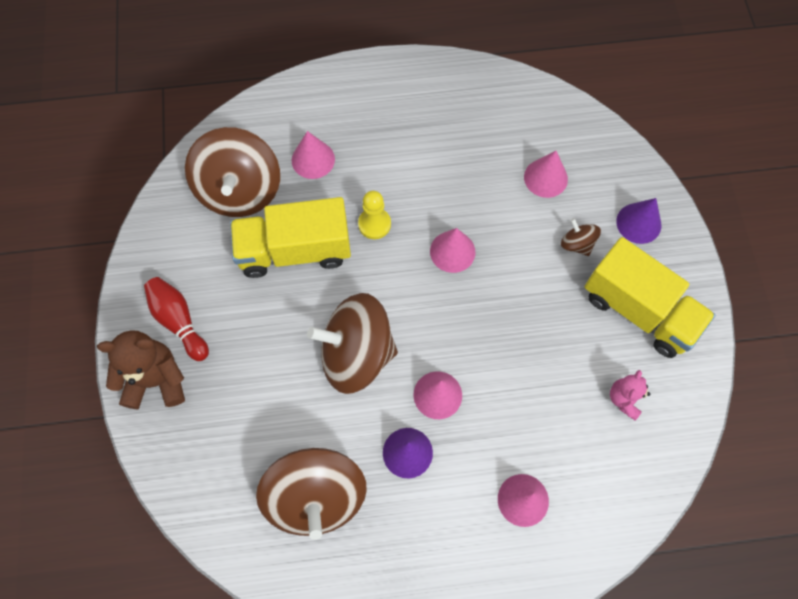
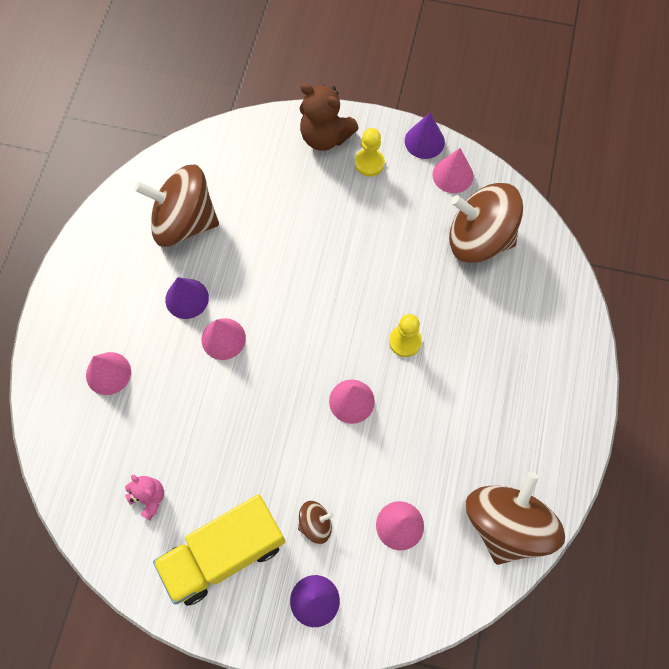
camera: 110 degrees right, 0 degrees up
(135, 274) = (424, 141): none -> purple cone
(156, 380) = (325, 137): brown teddy bear -> brown teddy bear turned 105 degrees clockwise
(179, 321) = (369, 163): red bowling pin -> yellow pawn
(295, 250) = (402, 267): yellow truck -> none
(313, 159) = (493, 309): pink cone -> pink cone (452, 175)
(356, 354) = (286, 286): brown spinning top -> brown spinning top (506, 524)

